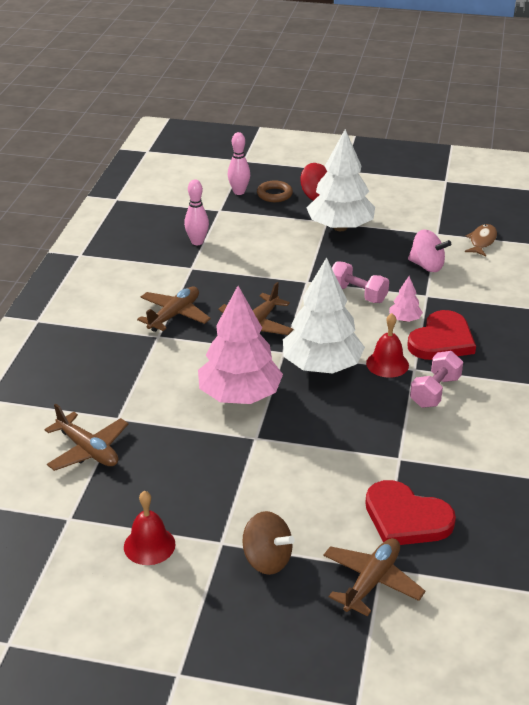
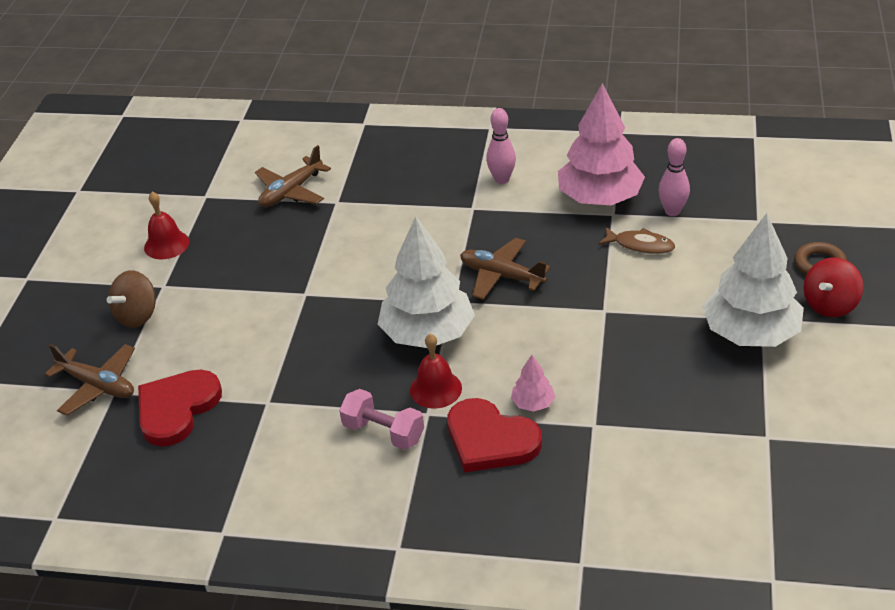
camera: 90 degrees right, 5 degrees up
(174, 315) = (512, 214): brown plane -> none
(239, 192) = (813, 232): pink bowling pin -> pink bowling pin (502, 179)
(239, 396) = (372, 276): pink tree -> pink tree (599, 198)
(357, 294) = (583, 357): pink dumbbell -> none
(427, 266) = (670, 425): pink spinning top -> none
(482, 241) = (760, 490): brown fish -> brown fish (640, 245)

